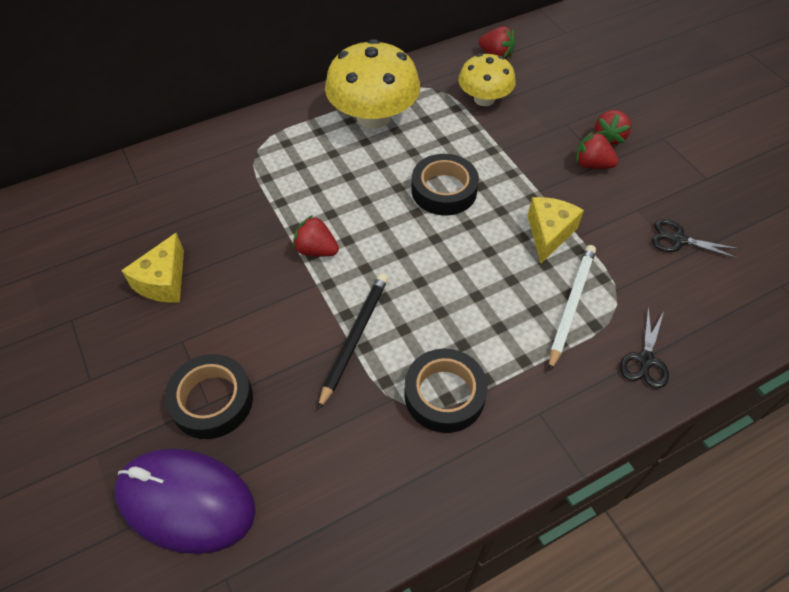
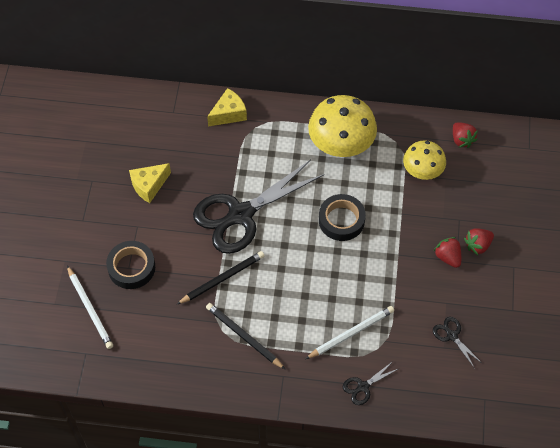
camera: 35 degrees right, 5 degrees up
(186, 501) = (90, 309): purple mouse -> white pencil
(316, 250) = (240, 215): red strawberry -> black scissors
(444, 395) = (243, 336): black tape -> black pencil
(549, 234) = (378, 285): yellow cheese -> yellow cheese (229, 114)

